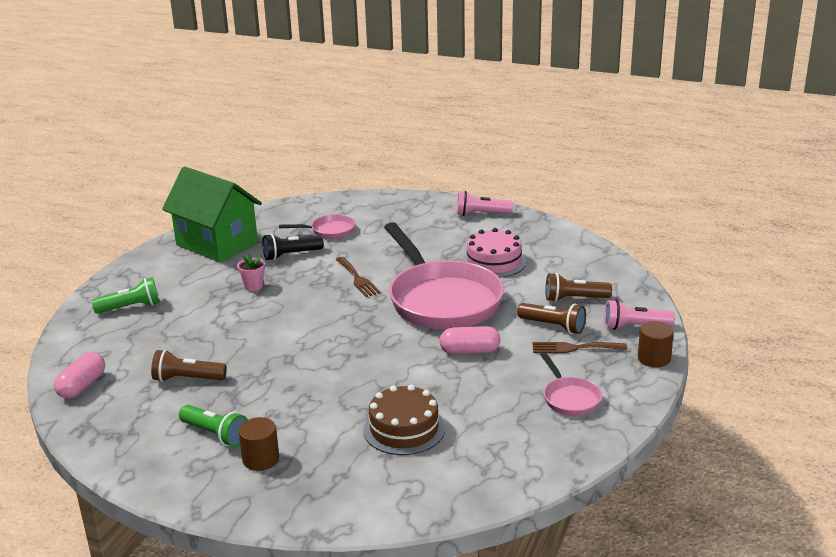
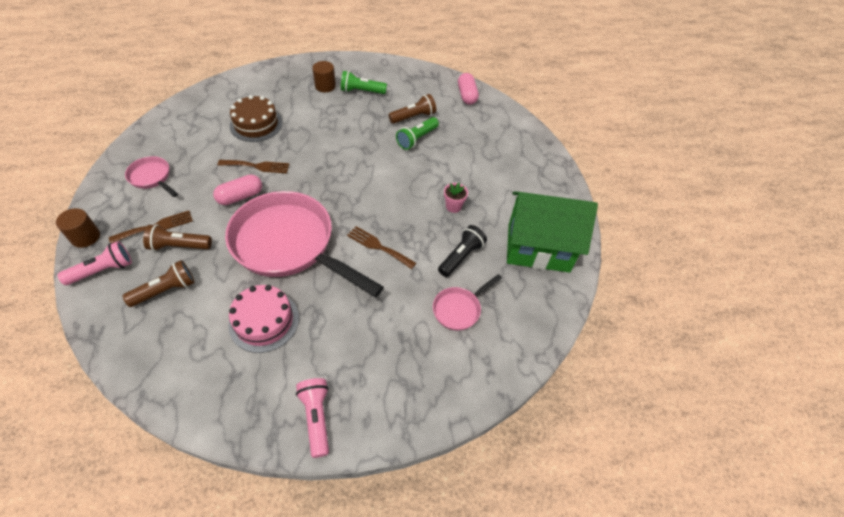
camera: 145 degrees right, 25 degrees up
(130, 307) = (515, 156): green flashlight -> green flashlight (417, 139)
(433, 376) = (257, 166): none -> brown fork
(481, 214) = (316, 418): pink flashlight -> pink flashlight turned 75 degrees counterclockwise

